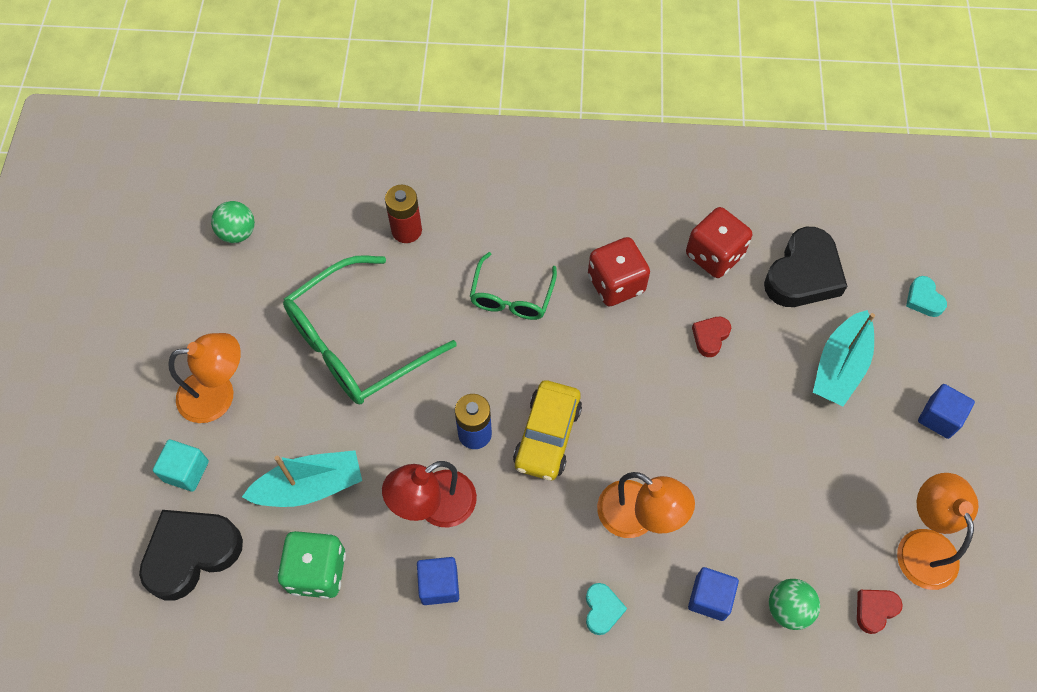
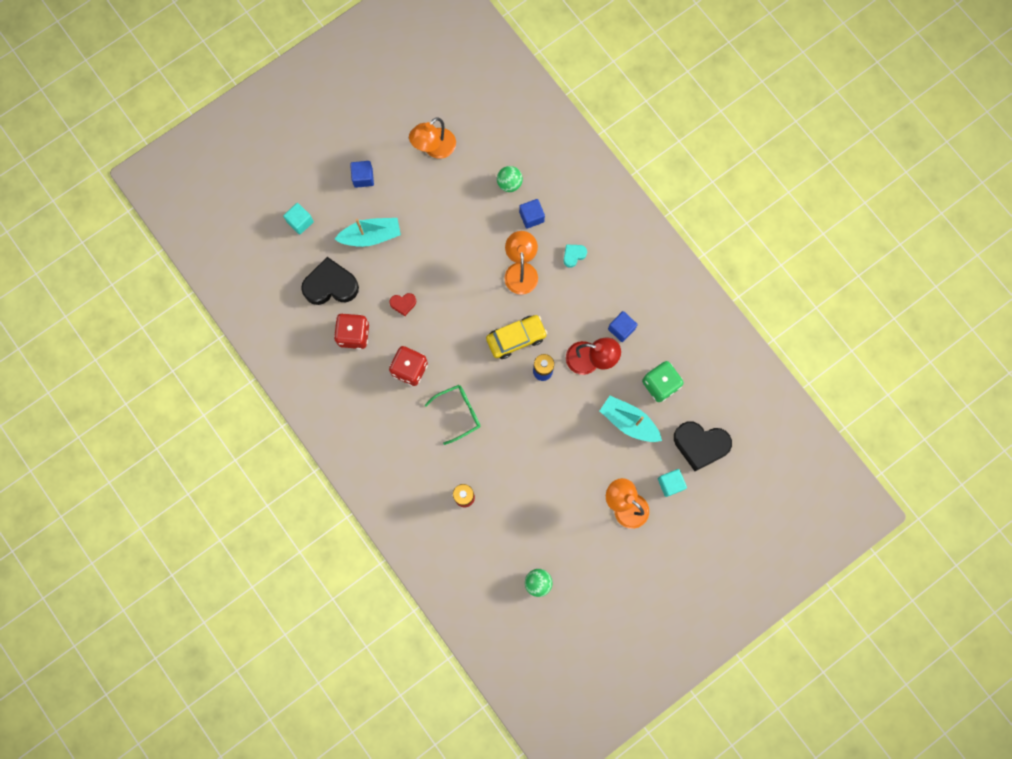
camera: 130 degrees left, 15 degrees up
(357, 343) = (545, 465): green glasses -> none
(875, 610) = (480, 150): red heart -> none
(923, 299) = (300, 222): turquoise heart -> turquoise cube

